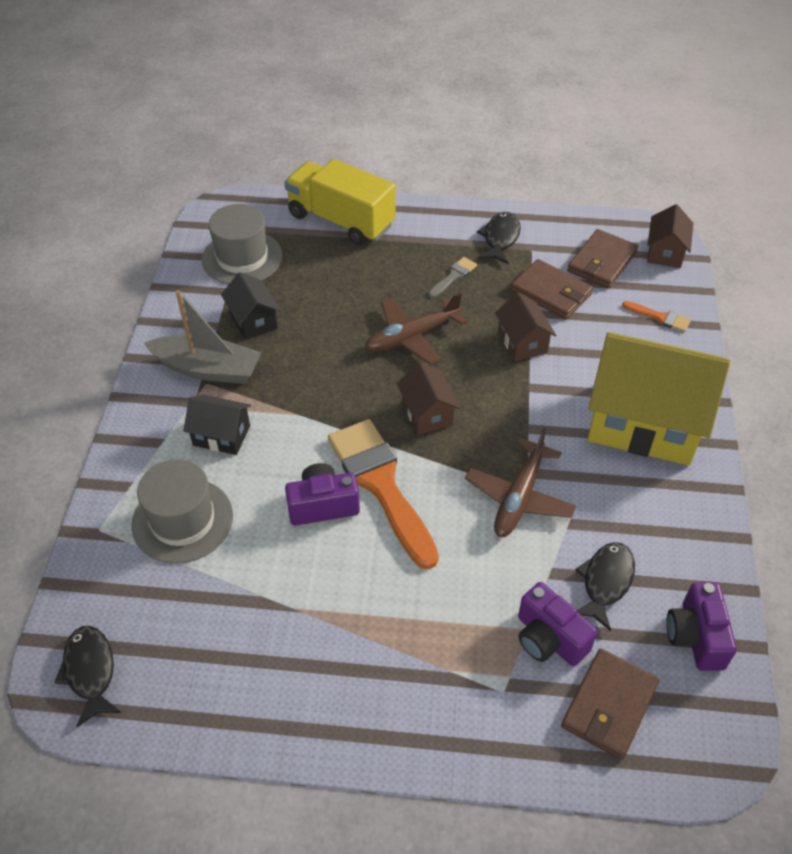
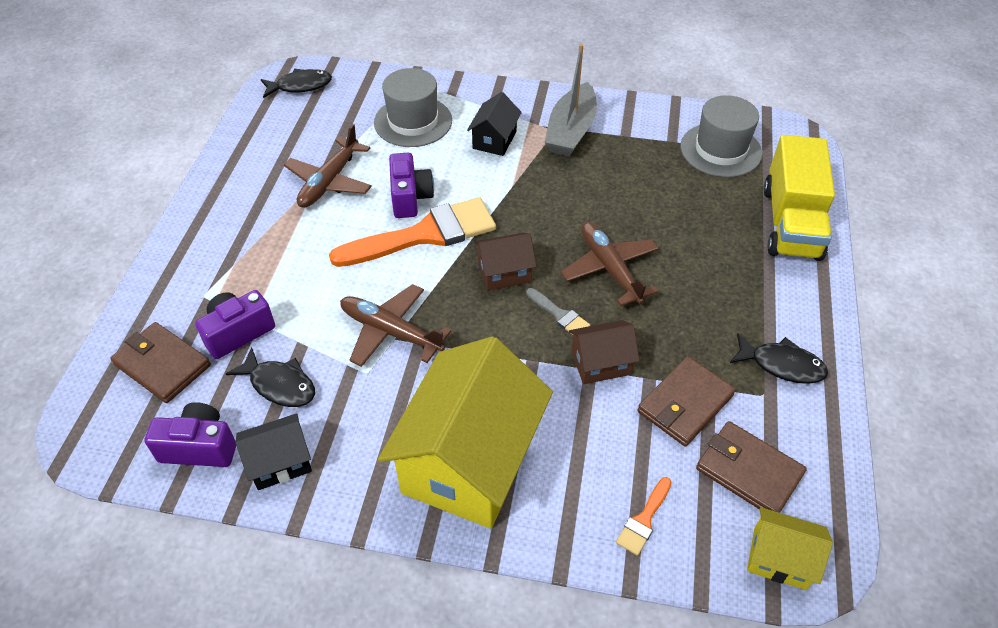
camera: 95 degrees right, 0 degrees up
(253, 320) = (632, 157): black house -> black house (280, 462)
(297, 593) = (330, 181): none -> brown plane
(341, 220) = (791, 222): yellow truck -> yellow truck turned 150 degrees clockwise
(453, 276) = (706, 312): grey brush -> grey brush (559, 314)
(665, 252) = (779, 559): brown house -> yellow house

